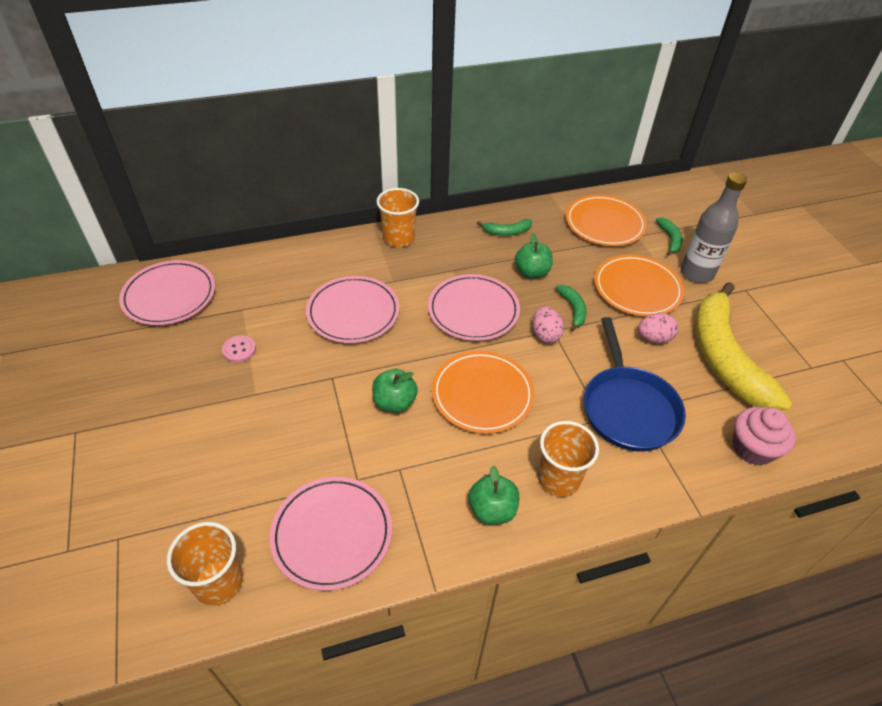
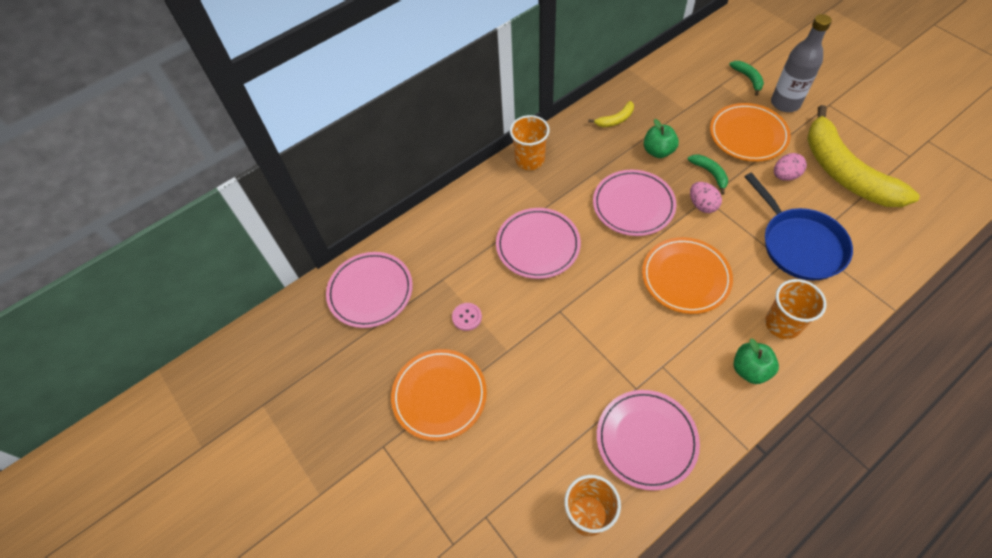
camera: 15 degrees left, 10 degrees up
(394, 402) = (623, 312): green apple -> none
(507, 232) = (615, 120): green banana -> yellow banana
(604, 224) = (689, 82): orange plate -> orange plate (439, 395)
(752, 448) = (903, 241): pink cupcake -> none

